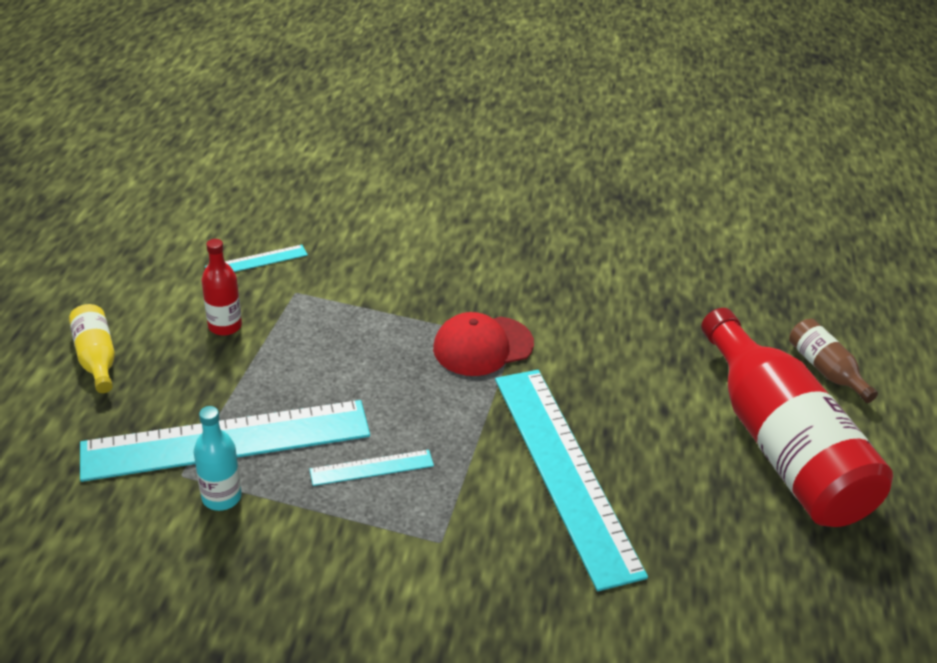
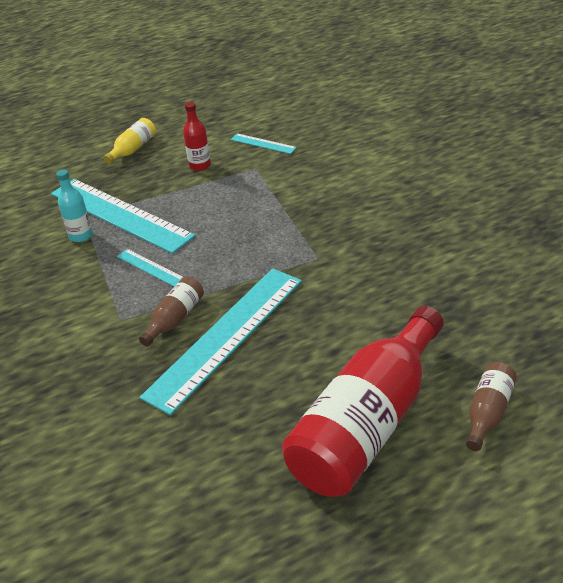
camera: 60 degrees right, 0 degrees up
(482, 346) = (296, 250): red cap -> none
(491, 494) = (175, 319): none -> brown bottle

